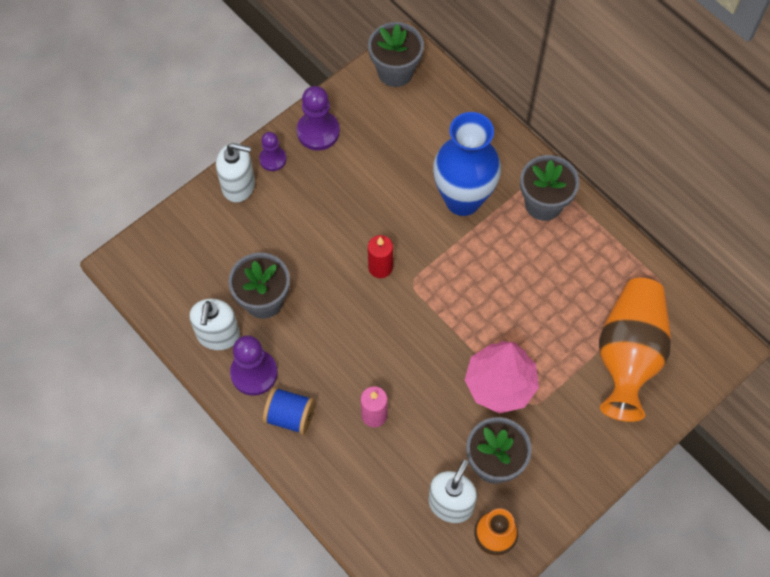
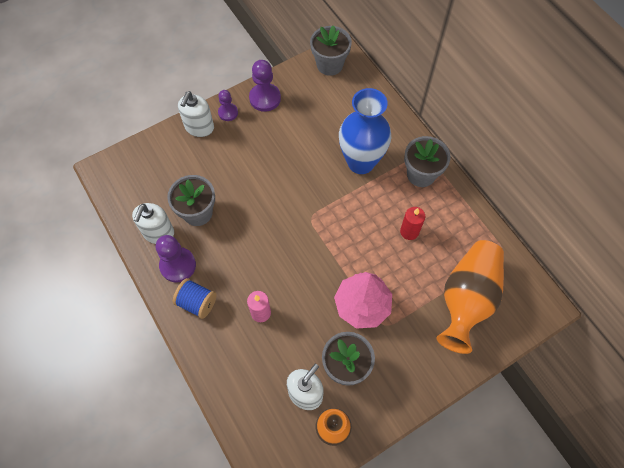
camera: 10 degrees right, 0 degrees up
(239, 185) = (199, 127): white soap dispenser -> white soap dispenser turned 90 degrees clockwise
(380, 267) = (289, 202): red candle -> red candle (409, 231)

